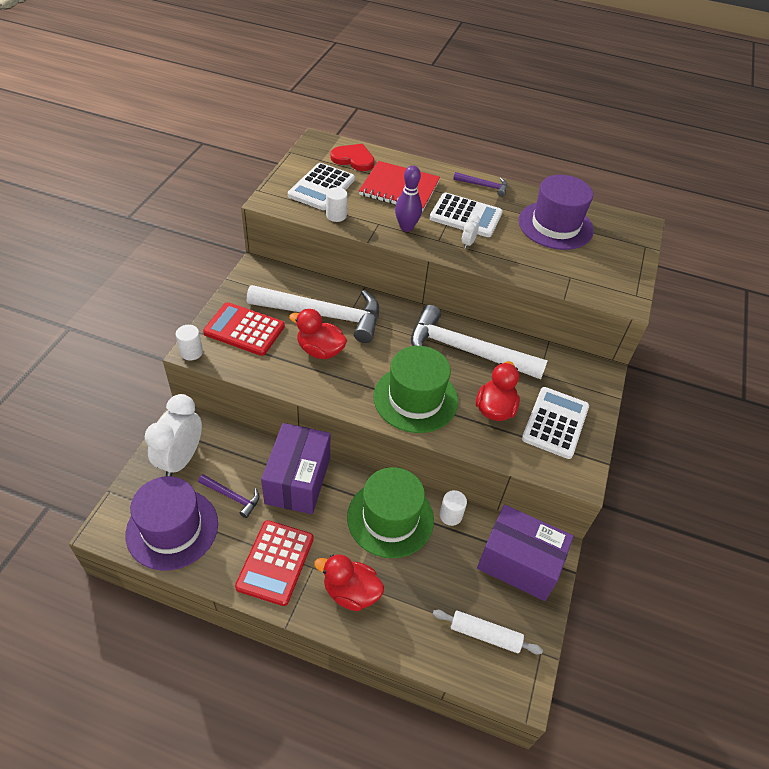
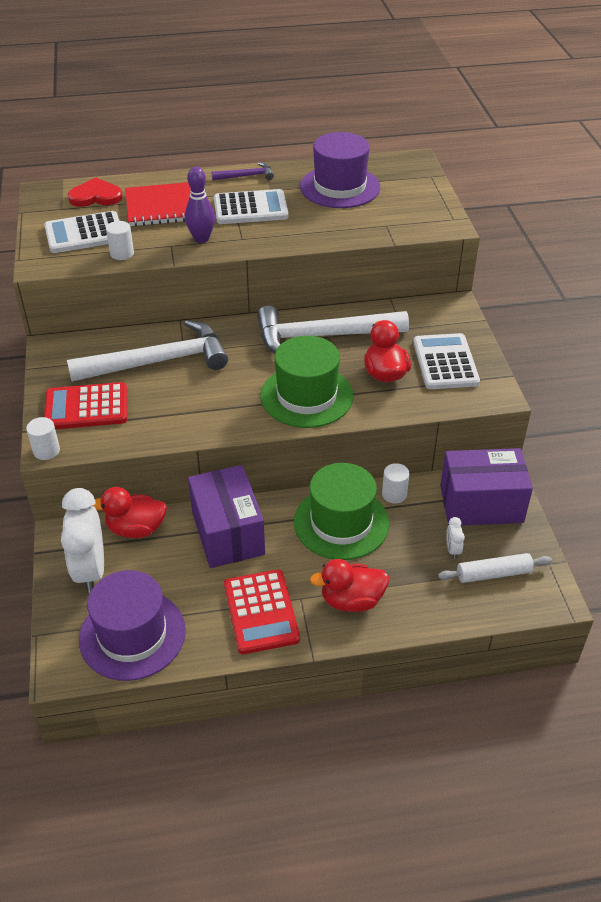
camera: 25 degrees left, 5 degrees down
(232, 497) = (172, 578): purple hammer -> none
(320, 350) = (181, 393): red duck -> red duck (136, 529)
(321, 187) = (84, 233): white calculator -> white calculator turned 75 degrees clockwise
(468, 244) = (272, 231): white clock -> white clock (452, 550)

